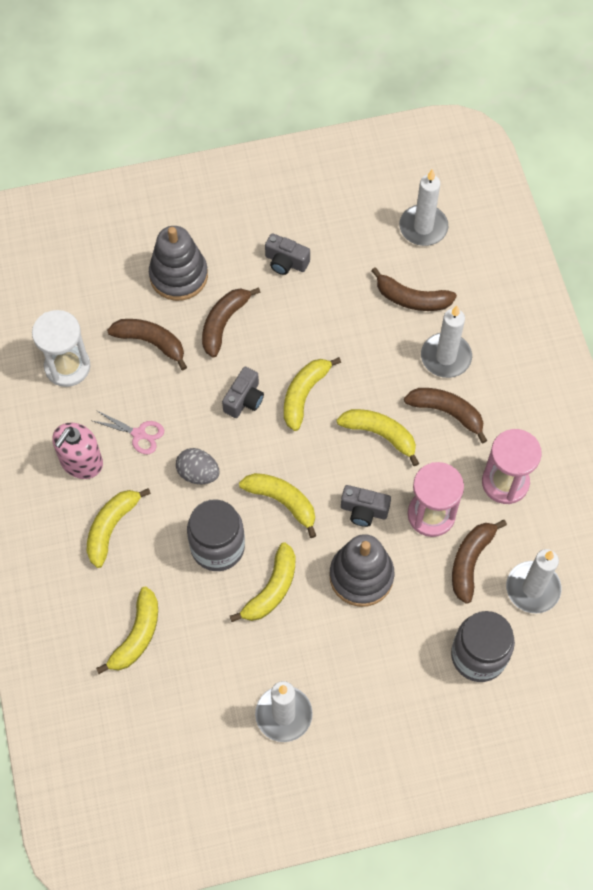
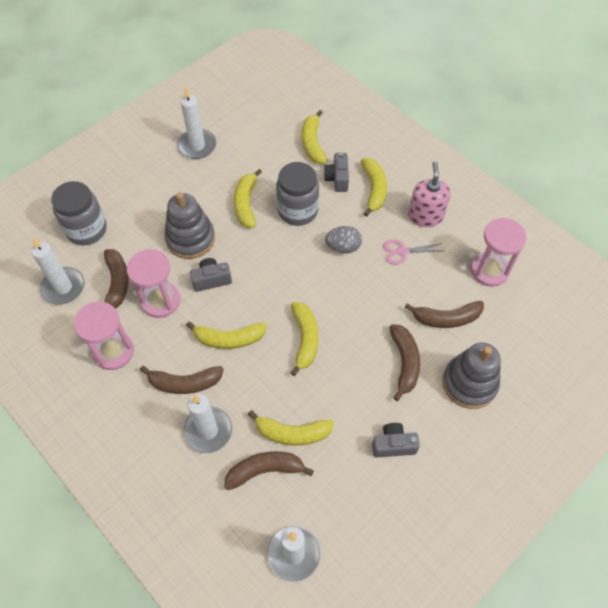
camera: 150 degrees right, 5 degrees down
(67, 367) = (489, 270): white hourglass -> pink hourglass
(244, 399) = (347, 312): grey camera -> grey camera (337, 178)
(282, 501) = (273, 258): yellow banana -> yellow banana (292, 433)

